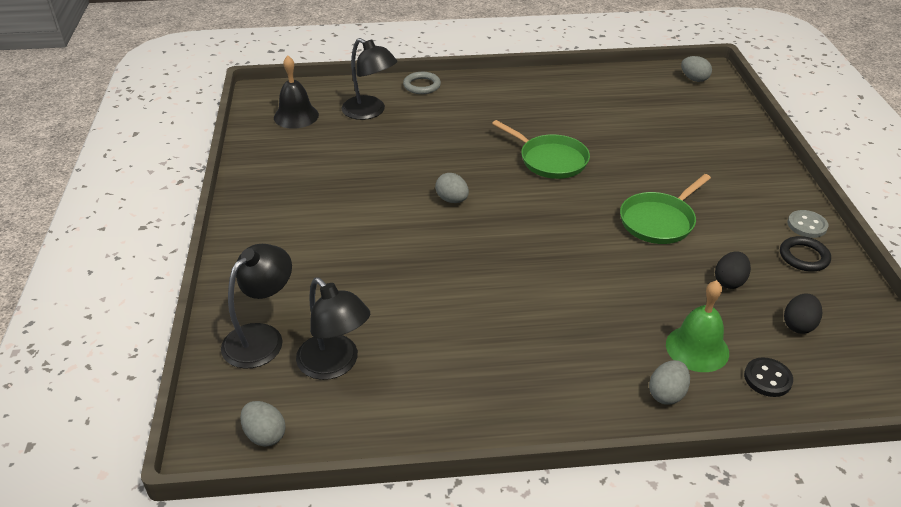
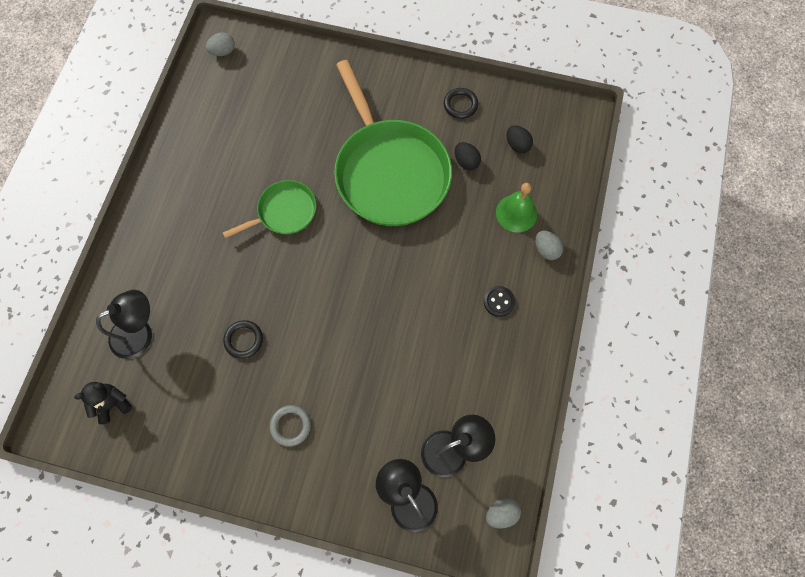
camera: 70 degrees left, 30 degrees up
(296, 116) = (112, 404): black bell -> black teddy bear
(394, 171) = (244, 340): none -> black ring
(422, 85) = (118, 272): grey ring -> grey ring (290, 426)
(452, 200) = (303, 307): grey egg -> none
(659, 221) = (390, 172): green pan -> green pan, size x2.00
(767, 378) = (552, 188): black button -> black button (499, 302)
(807, 225) = (432, 84): grey button -> none

